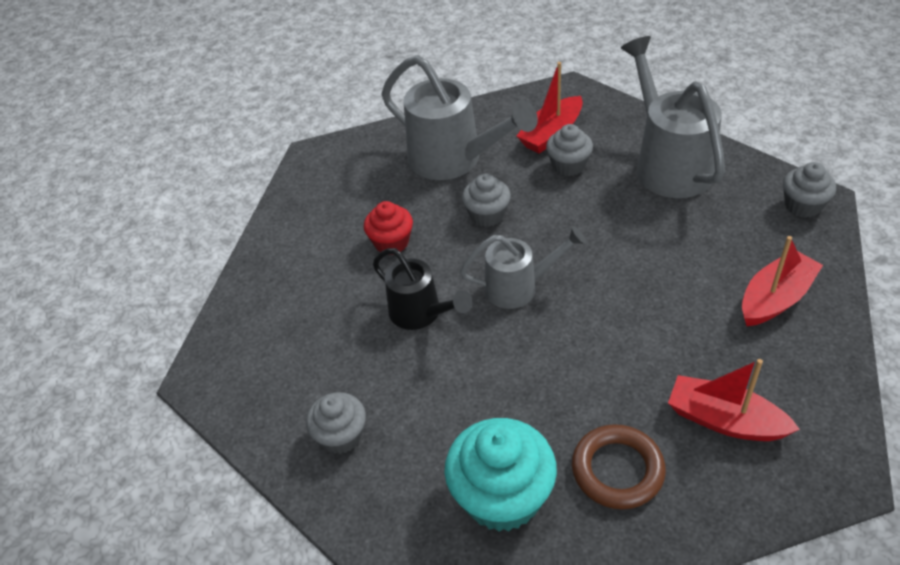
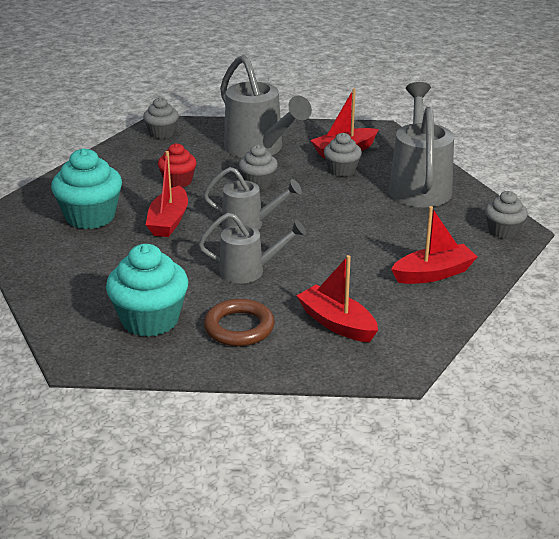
camera: 15 degrees right, 15 degrees down
(319, 338) = (90, 217): none -> turquoise cupcake
(341, 436) = (68, 266): grey cupcake -> grey cupcake (162, 133)
(420, 314) = (168, 221): black watering can -> red boat
(568, 367) = (249, 271): none -> grey watering can

